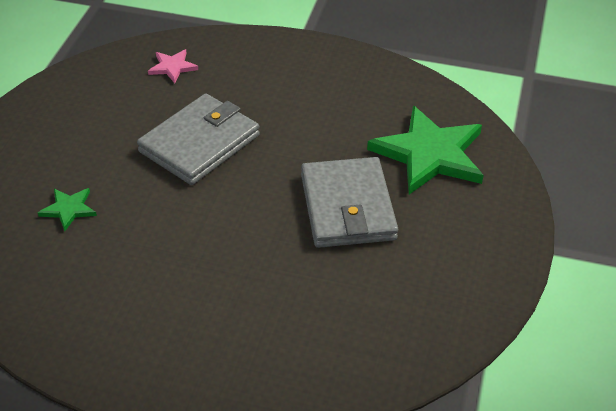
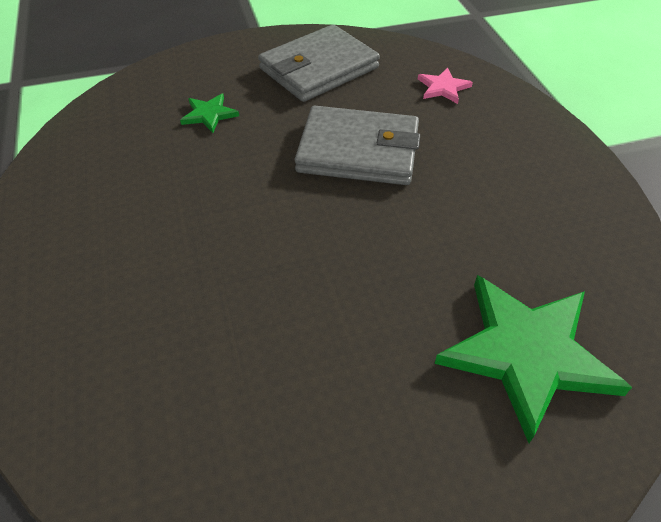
camera: 60 degrees right, 5 degrees up
(347, 207) = (364, 310): grey wallet -> grey wallet (319, 68)

